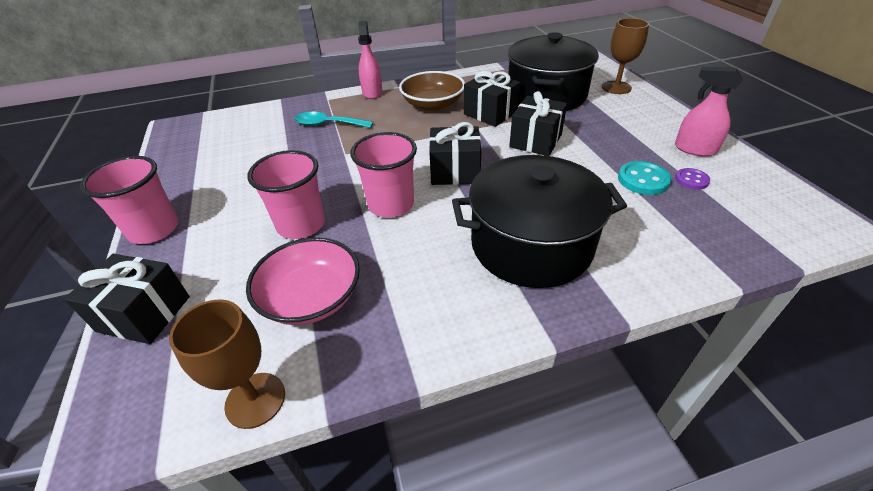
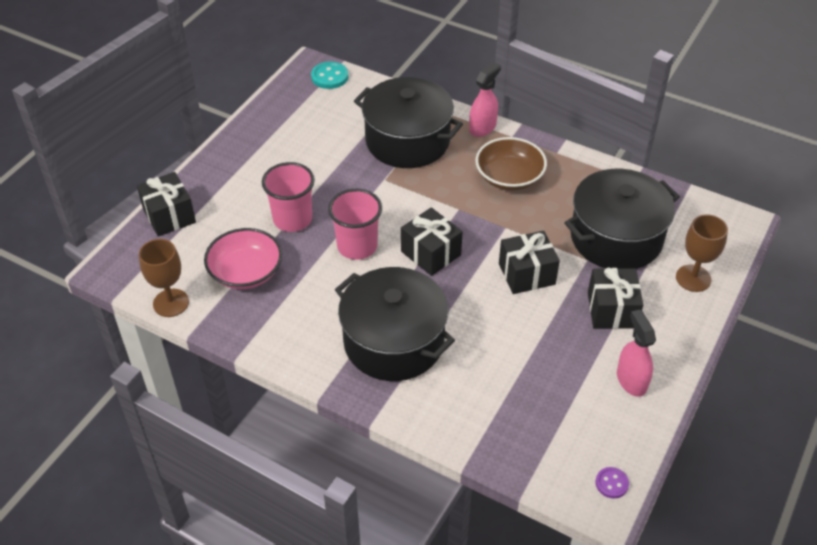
camera: 45 degrees right, 5 degrees up
(154, 229) = (219, 159): pink cup -> none
(328, 124) = (407, 141): turquoise spoon -> black pot
(490, 113) = (537, 221): black gift -> black gift (611, 310)
(643, 180) = (542, 366): turquoise button -> turquoise button (329, 77)
(691, 180) = (575, 396): purple button -> purple button (611, 483)

